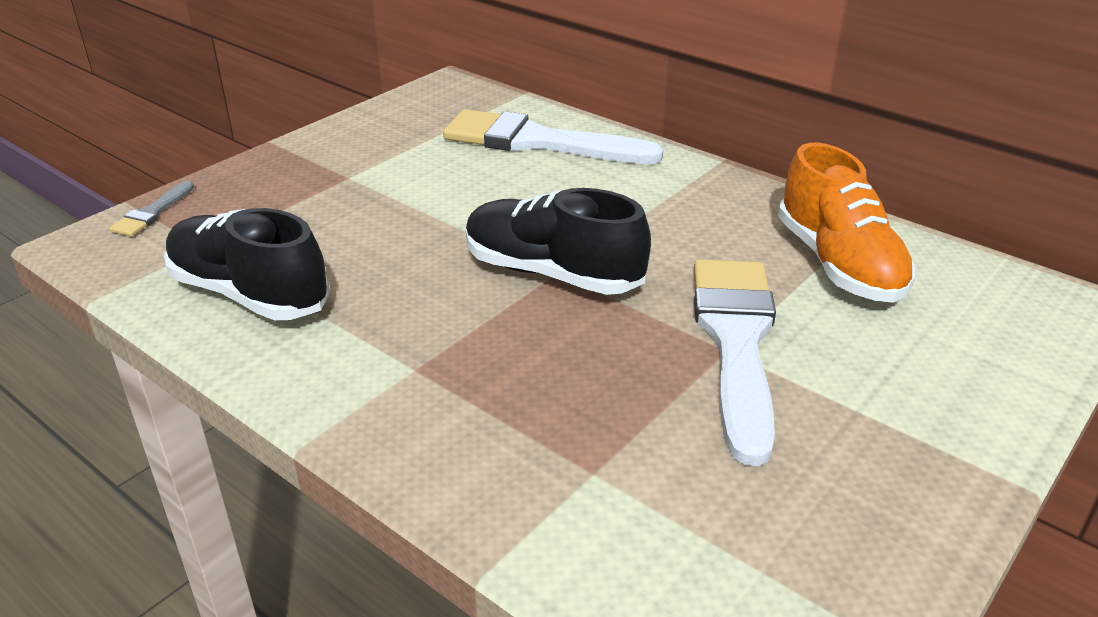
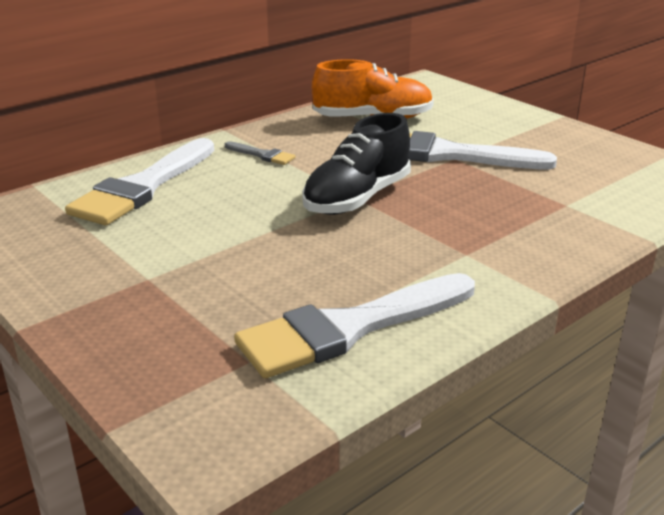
camera: 80 degrees left, 5 degrees down
(152, 213) = (155, 404): grey brush -> grey brush (262, 155)
(249, 294) = (349, 328): black shoe -> white brush

